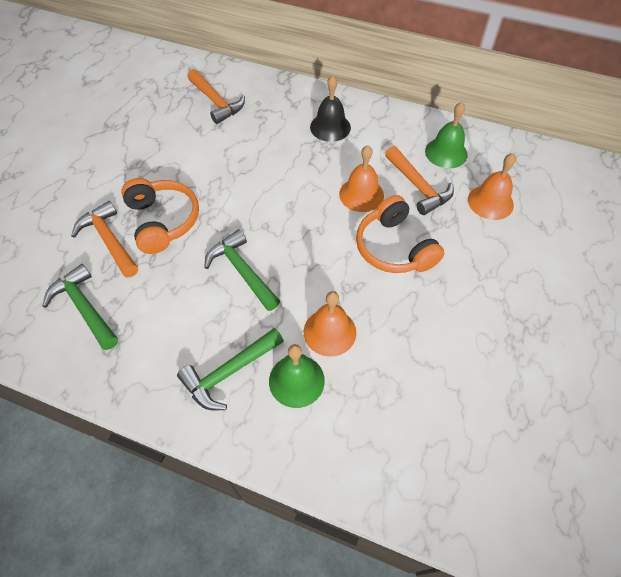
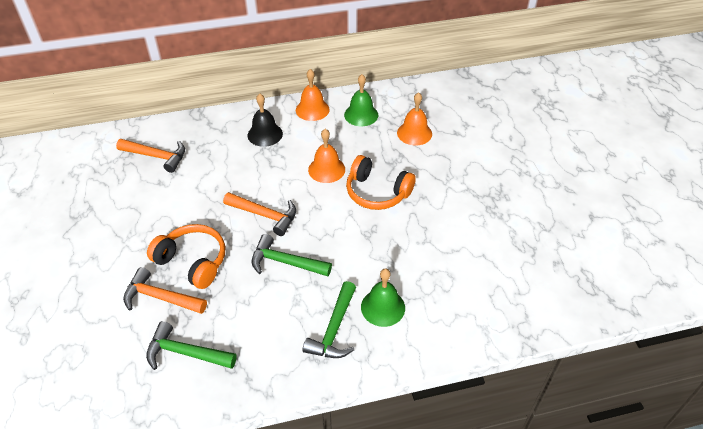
camera: 35 degrees left, 10 degrees down
(329, 332) = (379, 266): orange bell -> orange bell (312, 109)
(418, 187) = (361, 146): orange hammer -> orange hammer (265, 215)

